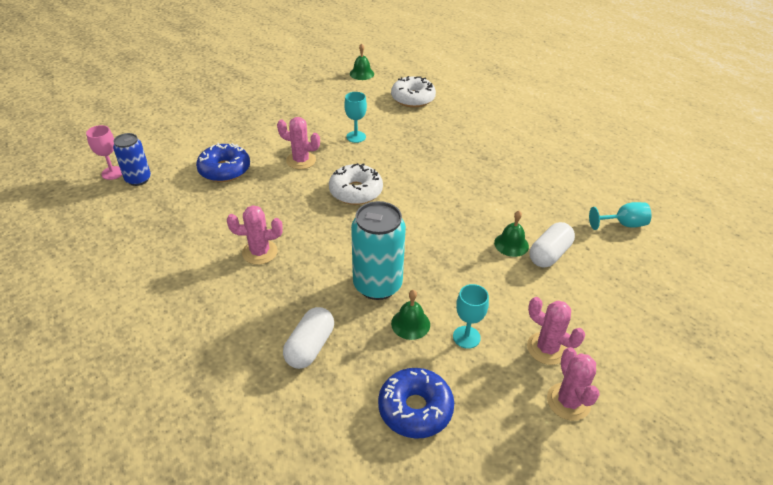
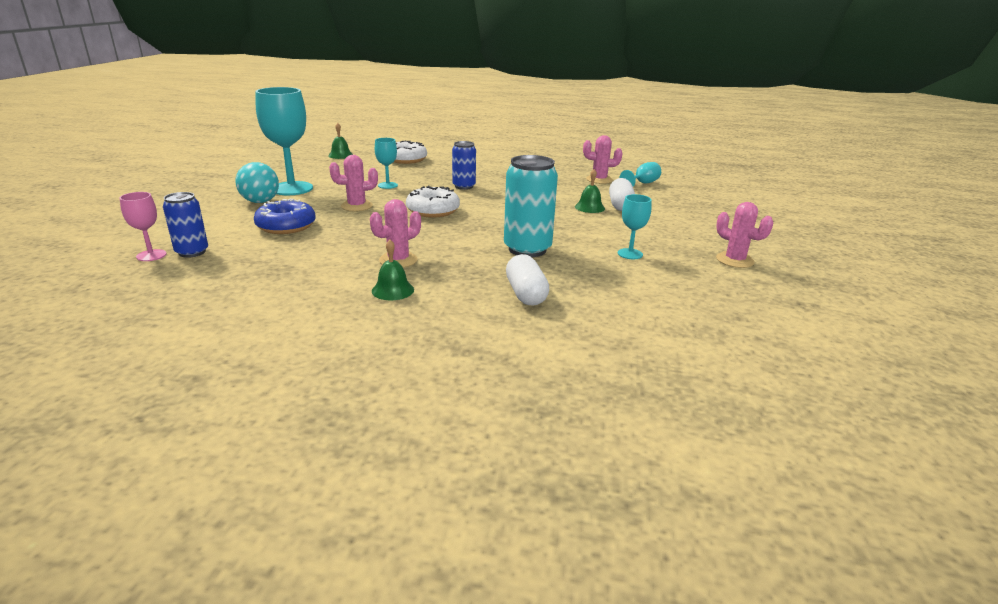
camera: 35 degrees left, 15 degrees down
(237, 127) = (260, 202): none -> turquoise ball
(276, 115) = (292, 188): none -> turquoise goblet
(410, 324) = (582, 259): green bell -> green bell (392, 290)
(415, 409) = (652, 296): blue donut -> none
(422, 162) = (464, 186): none -> blue can
(547, 348) = (686, 243): pink cactus -> pink cactus (599, 180)

